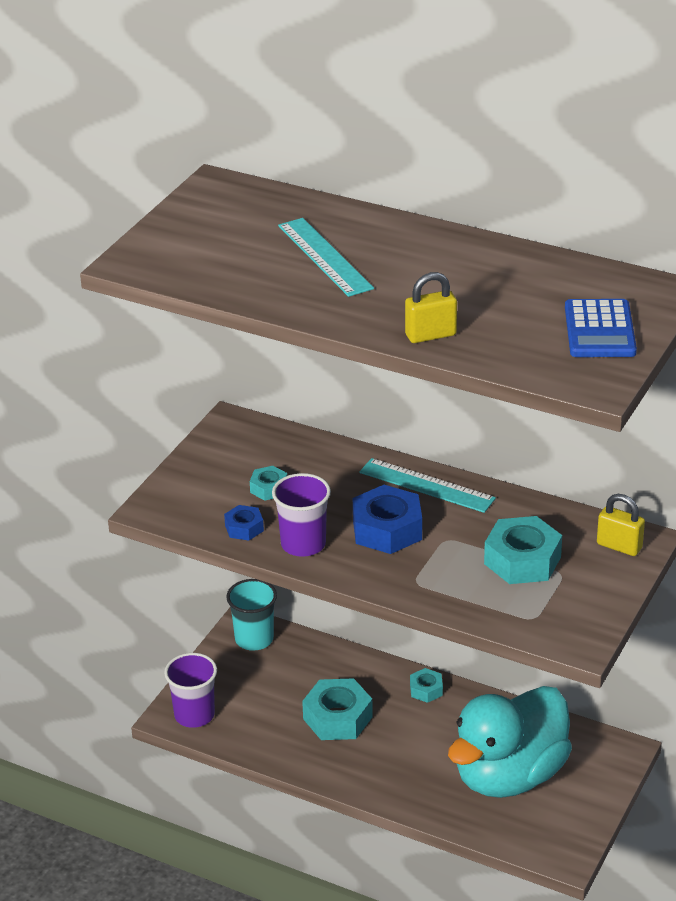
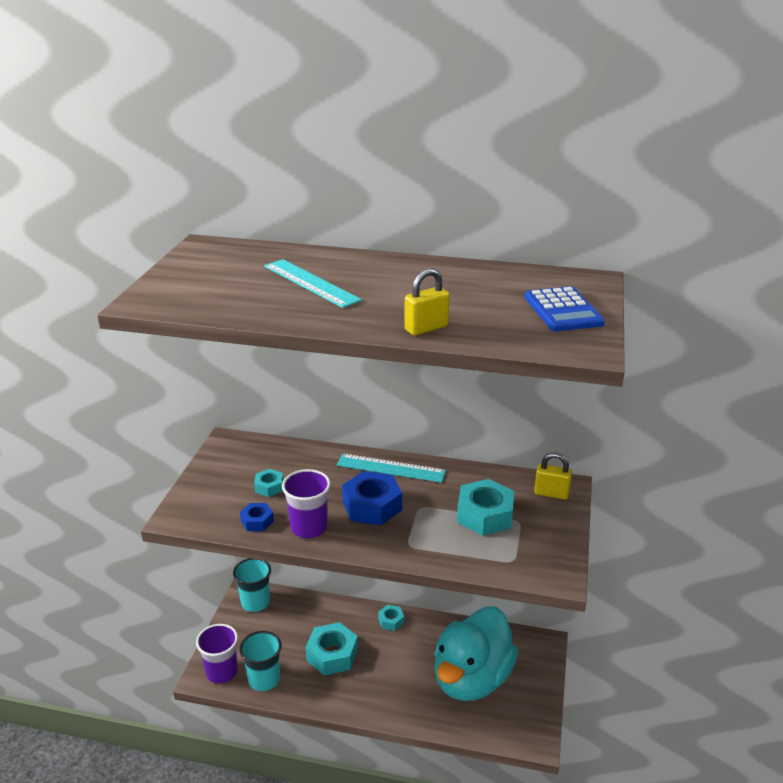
camera: 15 degrees left, 5 degrees down
(245, 732) = (264, 679): none -> turquoise cup

